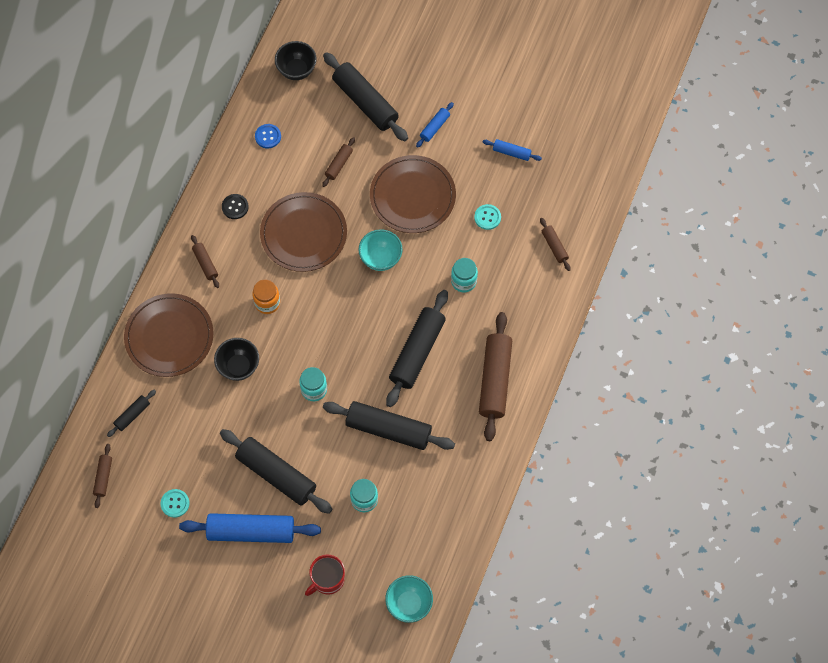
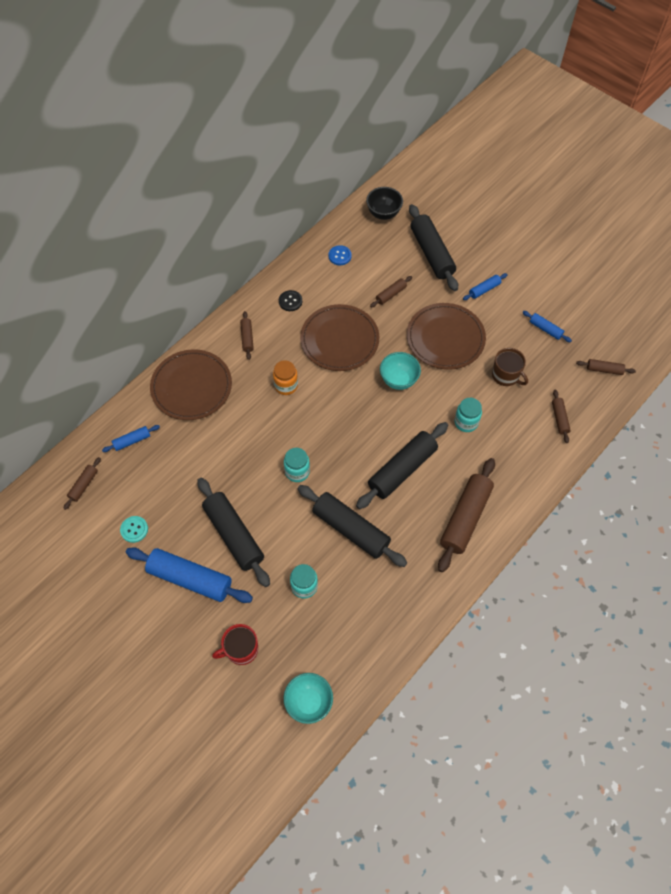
camera: 20 degrees right, 5 degrees down
(132, 415) = (132, 441): black rolling pin -> blue rolling pin
(239, 366) = (239, 430): black bowl -> none
(487, 217) = (506, 375): turquoise button -> brown mug
(583, 179) = (604, 370): none -> brown rolling pin

